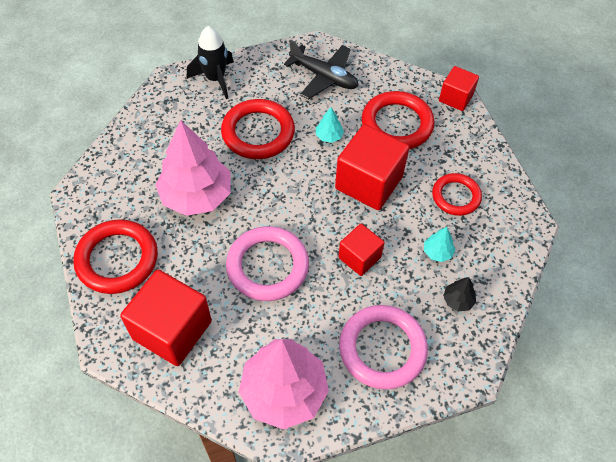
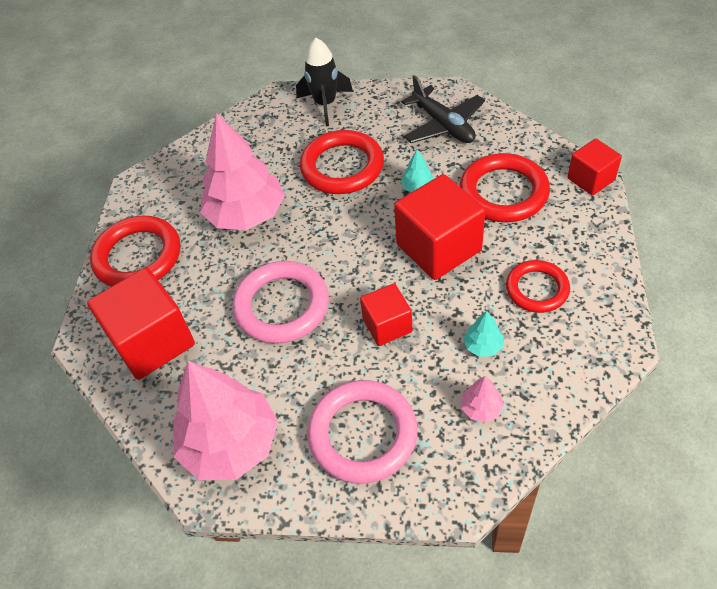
camera: 30 degrees right, 5 degrees down
(458, 300) = (481, 408): black tree -> pink tree

